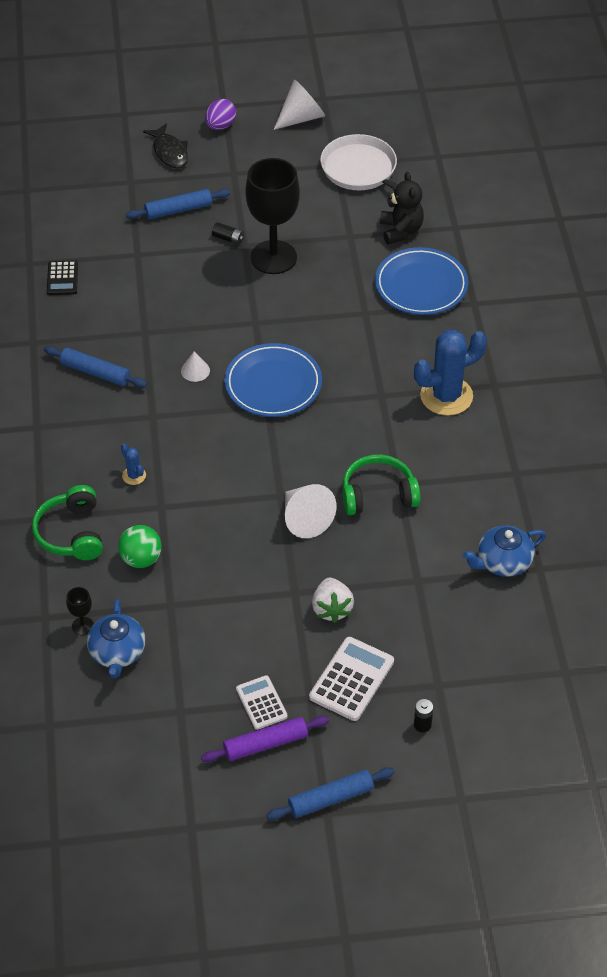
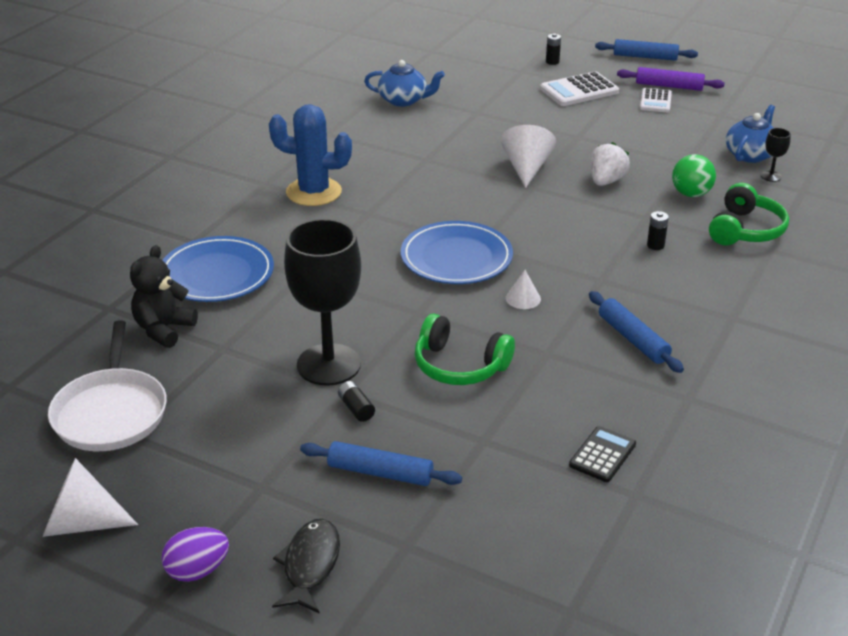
camera: 145 degrees left, 15 degrees down
(134, 476) = (655, 245): blue cactus -> black battery
(331, 609) = (558, 121): white strawberry -> white strawberry (606, 181)
(378, 495) = (450, 160): green headphones -> green headphones (459, 366)

